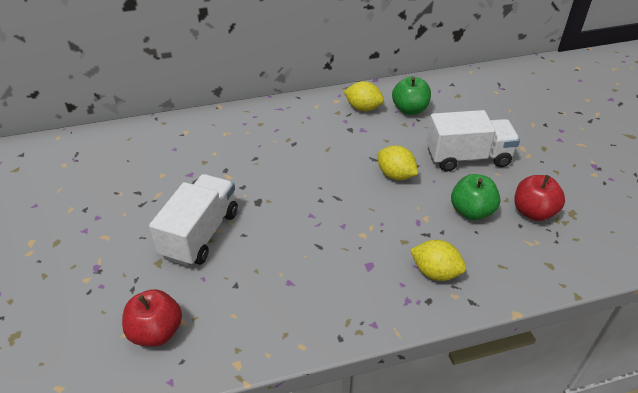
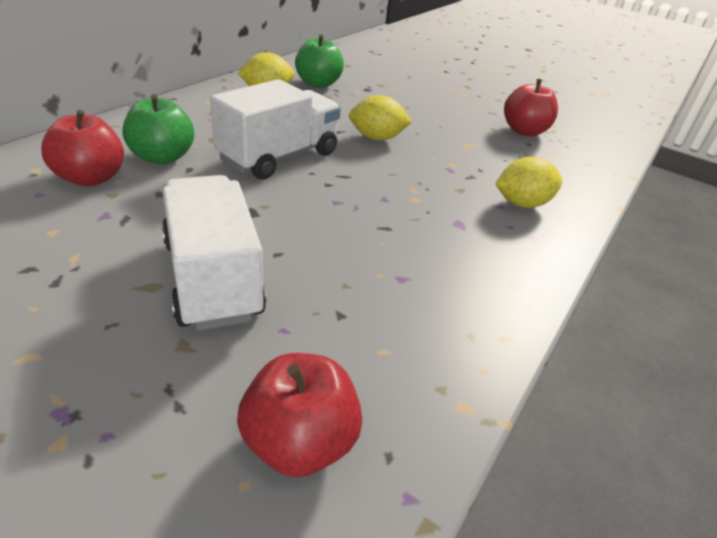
camera: 45 degrees left, 5 degrees down
(203, 147) = (91, 178): none -> red apple
(467, 157) = (420, 107): white truck -> white truck (279, 157)
(471, 211) = (481, 146): green apple -> green apple (162, 157)

